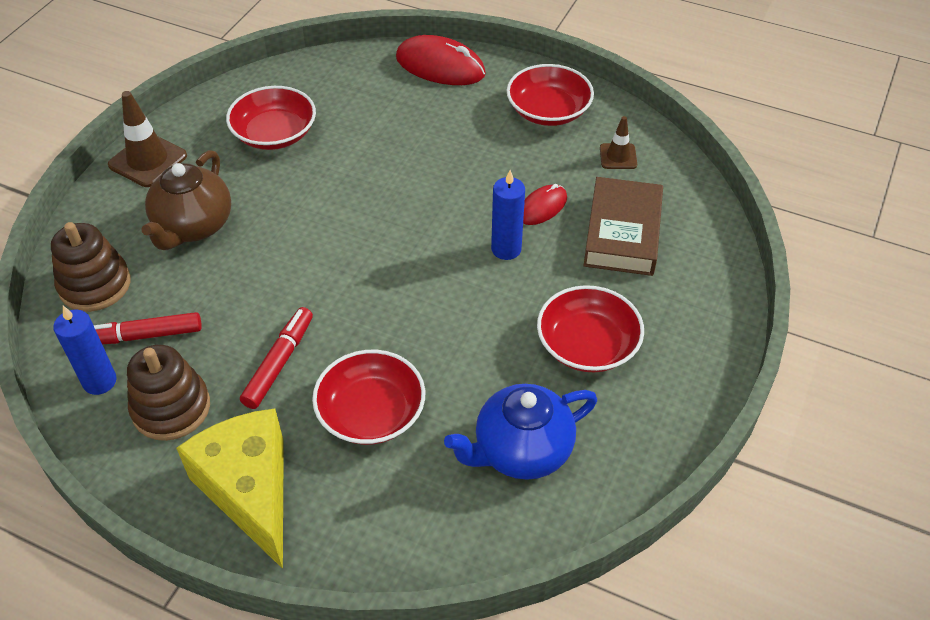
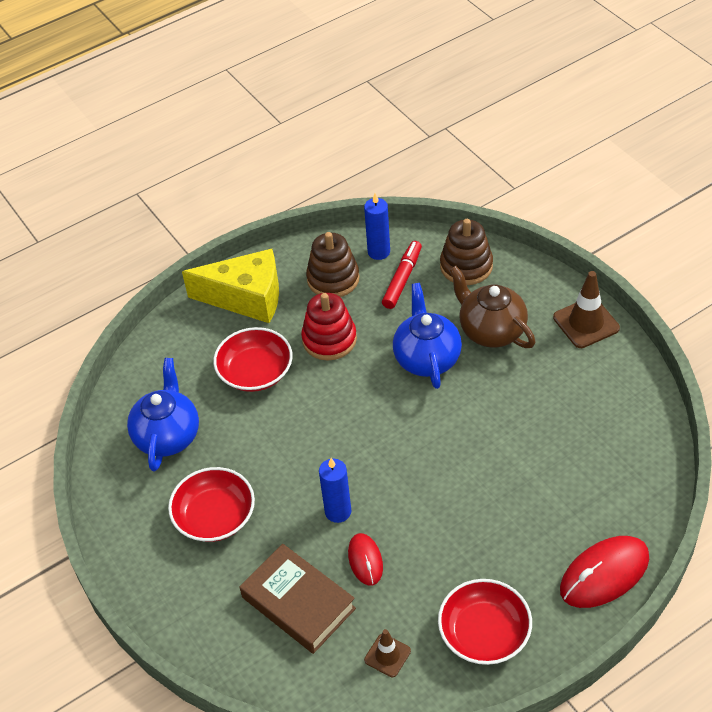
camera: 125 degrees right, 0 degrees up
(262, 263) = (427, 358): none -> blue teapot
(274, 134) = (573, 411): red bowl -> none
(279, 363) = (329, 339): red marker -> red stacking toy

